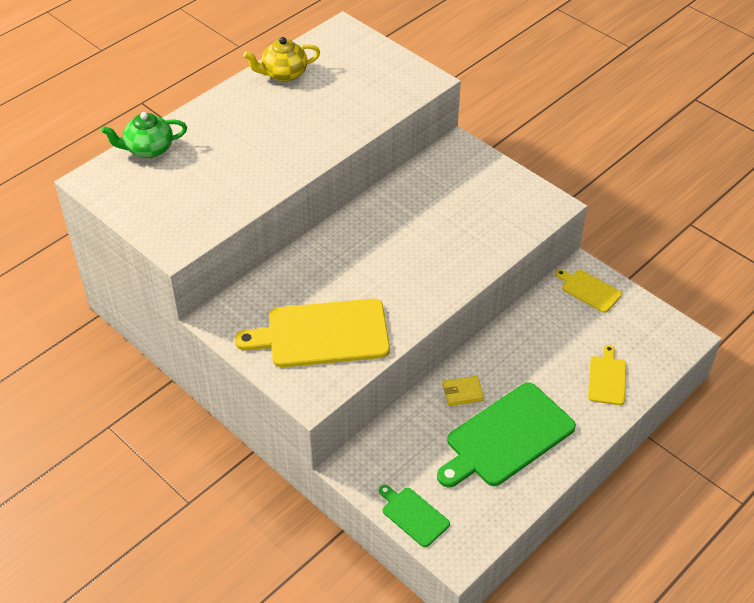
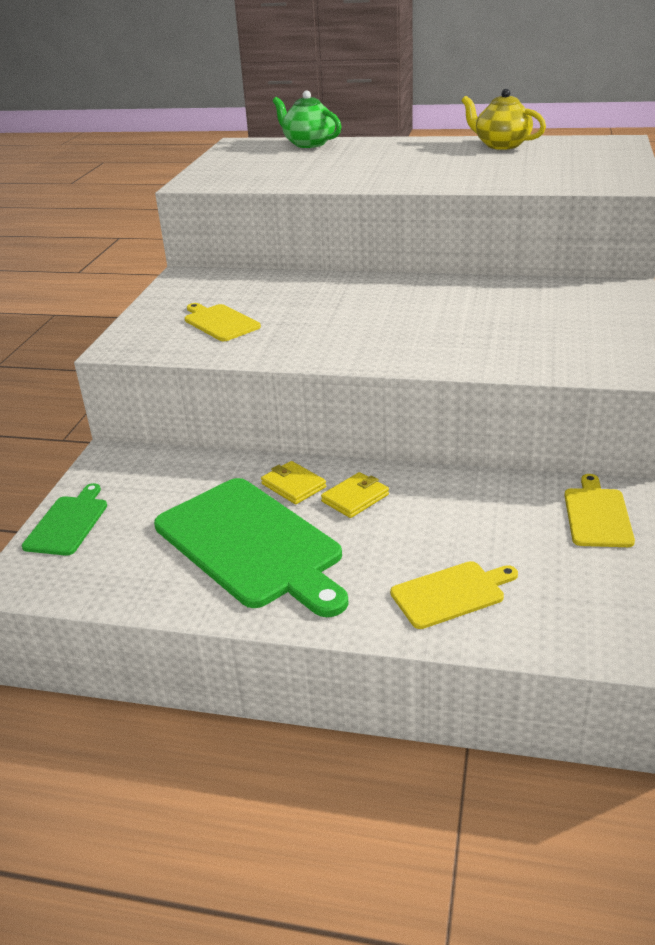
camera: 60 degrees right, 15 degrees down
(322, 334) = (220, 322): yellow cutting board -> yellow cutting board, size x0.50
(498, 372) = (355, 498): none -> yellow wallet
(506, 437) = (251, 545): green cutting board -> green cutting board turned 150 degrees counterclockwise

